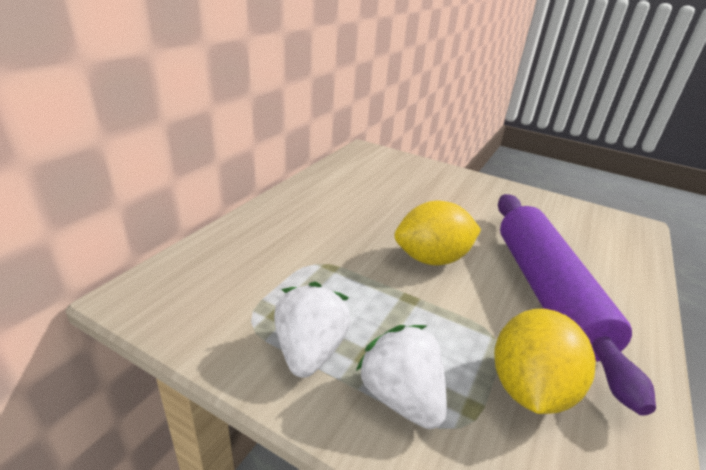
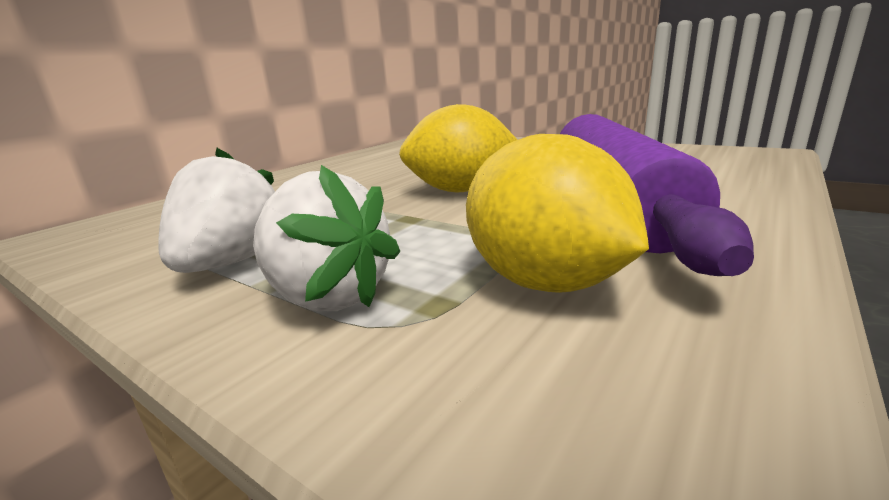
camera: 10 degrees right, 10 degrees down
(401, 397) = (327, 297): white strawberry -> white strawberry turned 150 degrees clockwise
(529, 388) = (545, 282): yellow lemon -> yellow lemon turned 60 degrees counterclockwise

